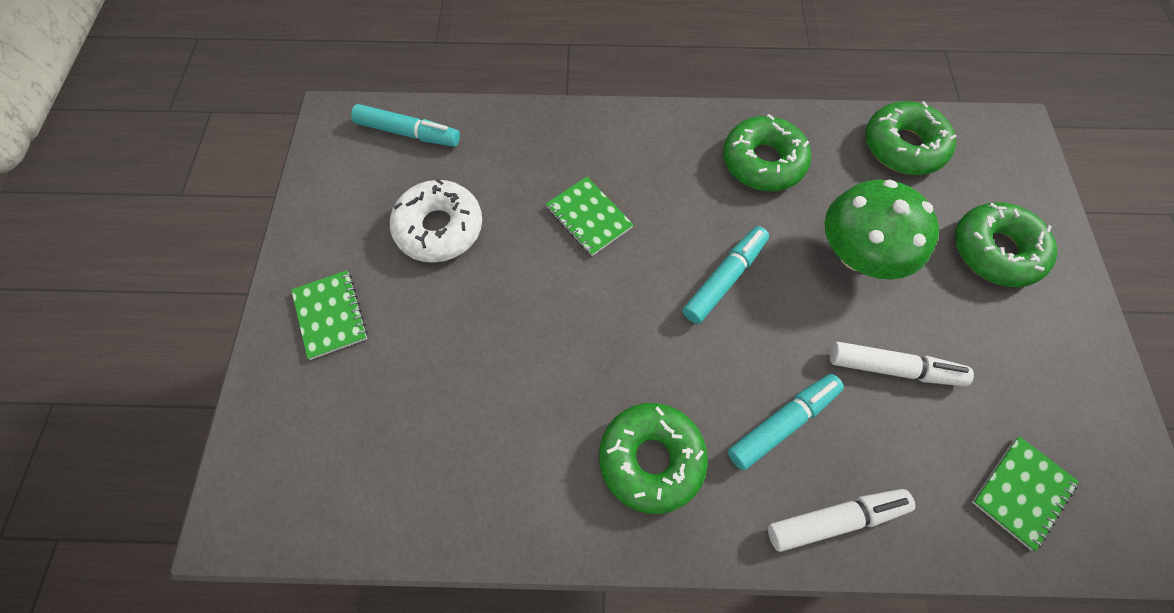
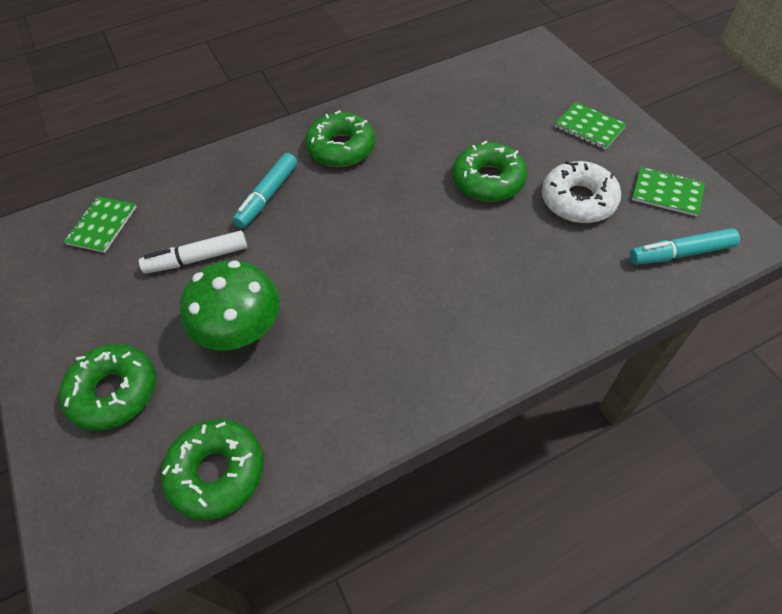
camera: 155 degrees right, 10 degrees down
(589, 217) = (477, 258): green notebook -> green notebook (667, 193)
(724, 279) = (344, 262): turquoise marker -> none
(763, 162) = (357, 380): green donut -> green donut (488, 180)
(835, 519) = (221, 167): white marker -> none

